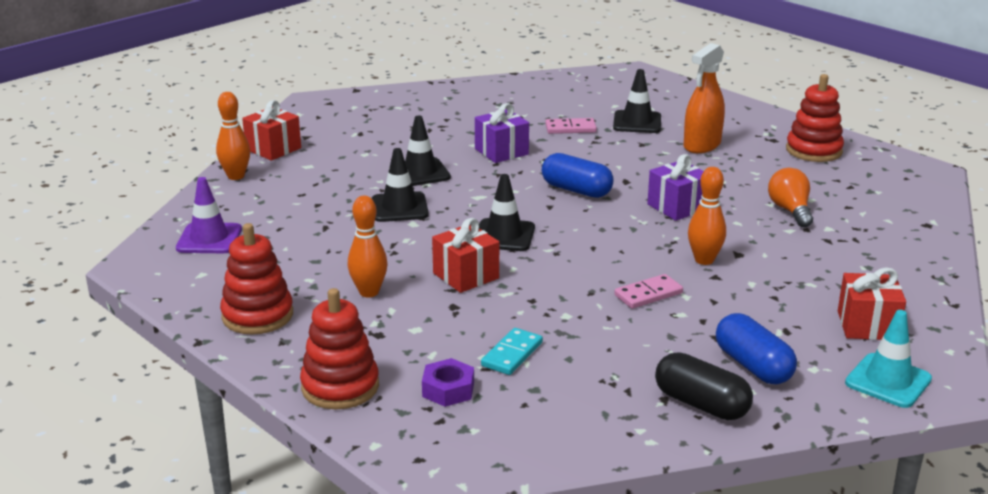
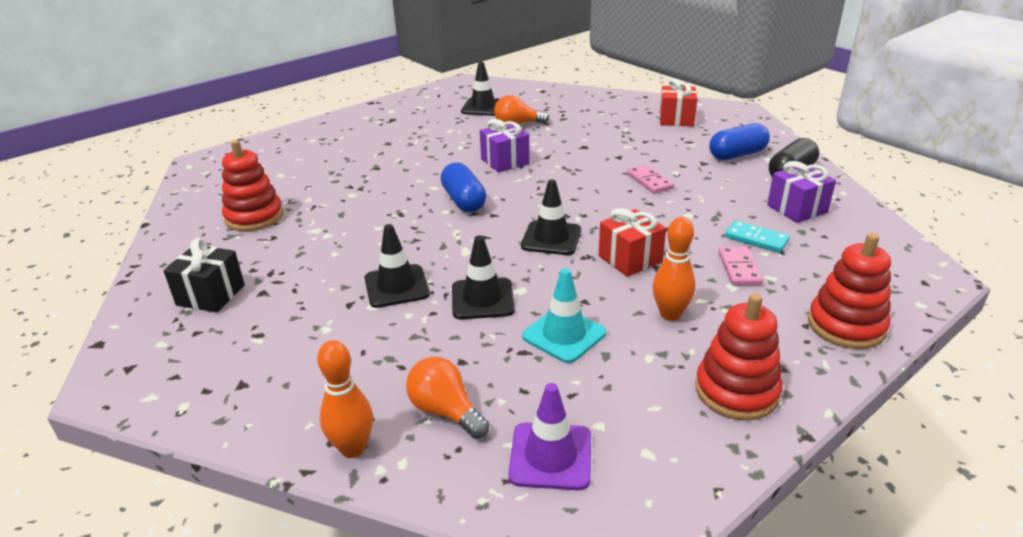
camera: 85 degrees left, 5 degrees up
(263, 202) = (445, 411): none -> orange light bulb
(273, 149) = (270, 415): red gift -> none
(411, 111) = (211, 295): none -> black gift
(448, 389) = (821, 268): purple nut -> none
(501, 152) = (362, 236): purple gift -> purple gift (797, 209)
(570, 128) = (323, 198): pink domino -> pink domino (739, 268)
(576, 190) = (464, 201): blue capsule -> blue capsule turned 60 degrees counterclockwise
(637, 122) = (328, 167): black traffic cone -> black traffic cone (483, 107)
(702, 145) = (391, 144): orange spray bottle -> none
(704, 260) = (594, 158): orange bowling pin -> none
(813, 150) = (418, 108): red stacking toy -> red stacking toy (254, 217)
(888, 381) = (739, 121): turquoise traffic cone -> turquoise traffic cone (564, 335)

